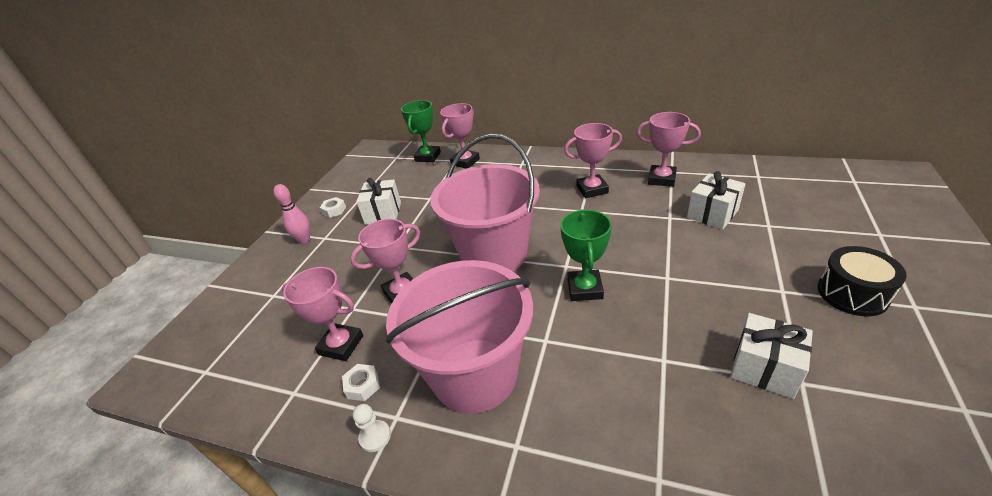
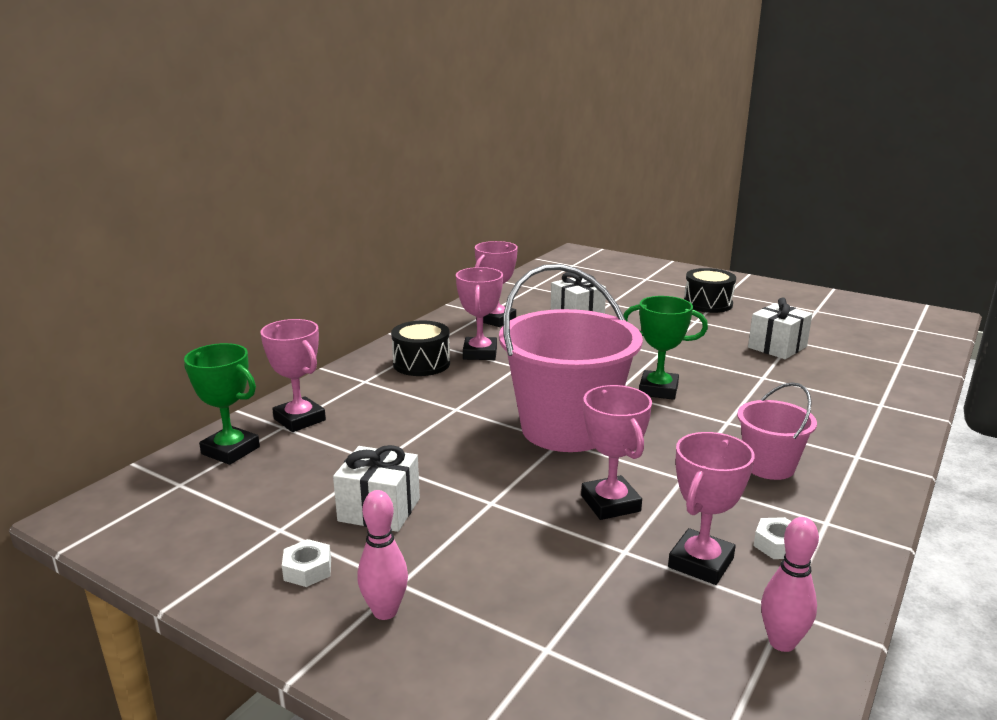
camera: 80 degrees left, 15 degrees down
(264, 392) = (782, 642): none -> pink bowling pin
(375, 436) = (853, 538): white pawn -> none
(475, 374) = (769, 466): pink bucket -> pink bucket, size x0.50
(558, 173) = (421, 363): none -> black drum

